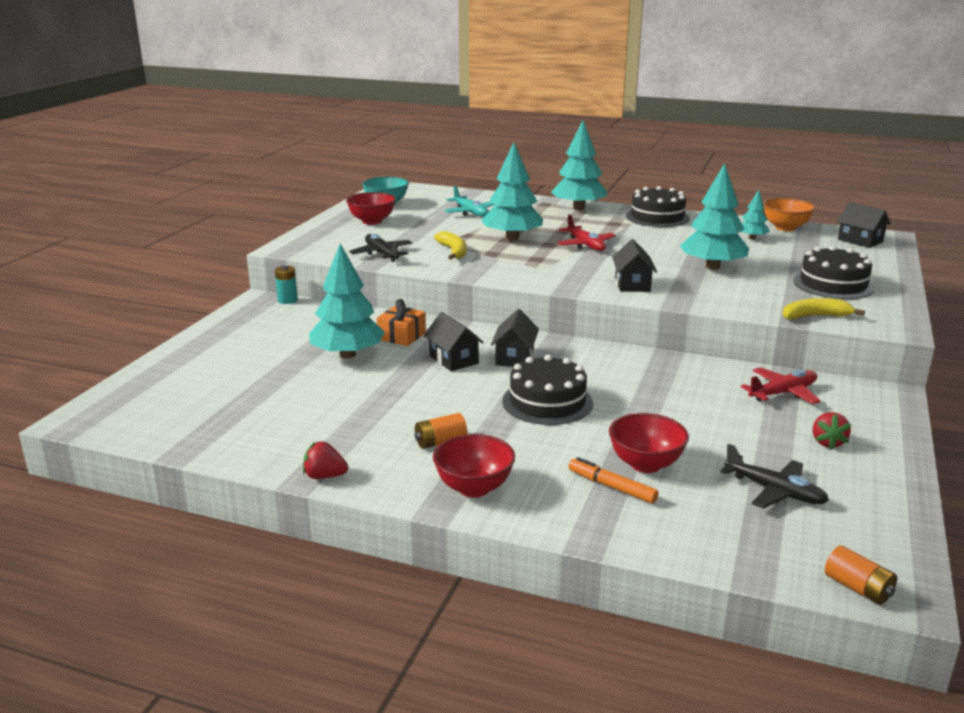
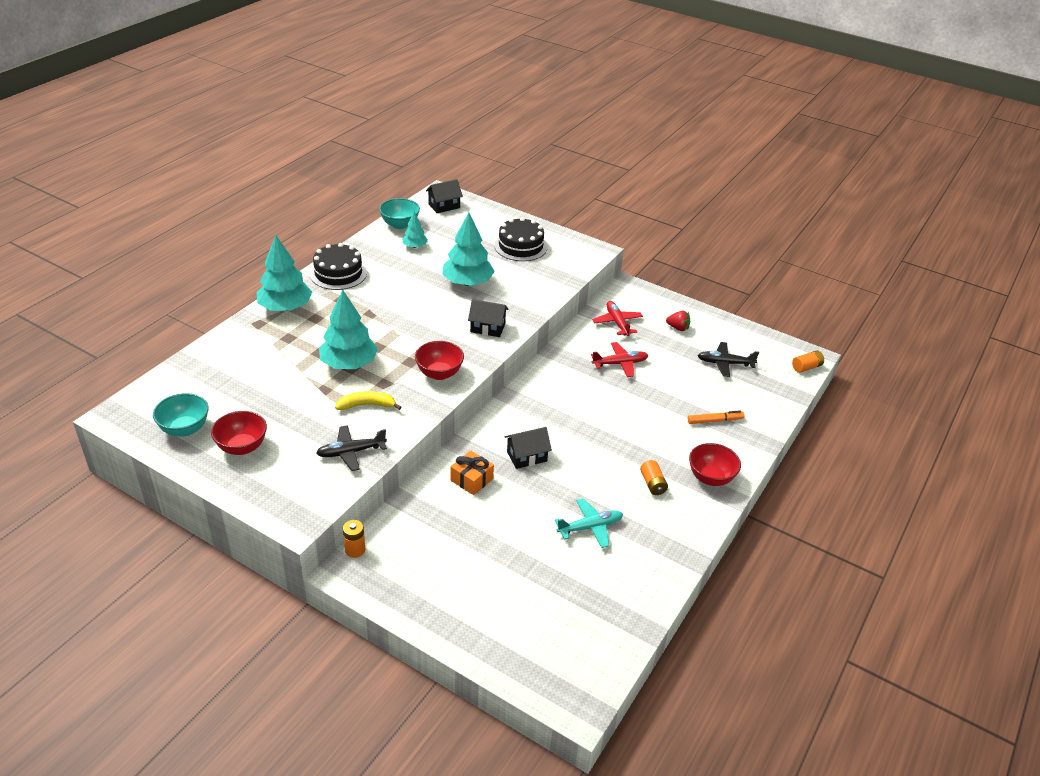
camera: 80 degrees left, 15 degrees up
(287, 300) = (355, 550): turquoise battery -> orange battery
(324, 476) = (689, 547): red strawberry -> none
(348, 354) = (498, 517): turquoise tree -> none
(470, 212) = (255, 374): turquoise plane -> turquoise plane (590, 527)
(514, 357) = (533, 423): black house -> none
(547, 402) = (607, 423): black cake -> none
(585, 245) = (389, 328): red plane -> red plane (620, 363)
(611, 487) = (715, 421): orange marker -> orange marker turned 150 degrees counterclockwise
(645, 464) = (692, 401): red bowl -> red bowl (439, 373)
(775, 491) = (725, 363): black plane -> black plane turned 135 degrees counterclockwise
(785, 228) = (400, 225): orange bowl -> turquoise bowl
(815, 316) = (570, 271): yellow banana -> none

